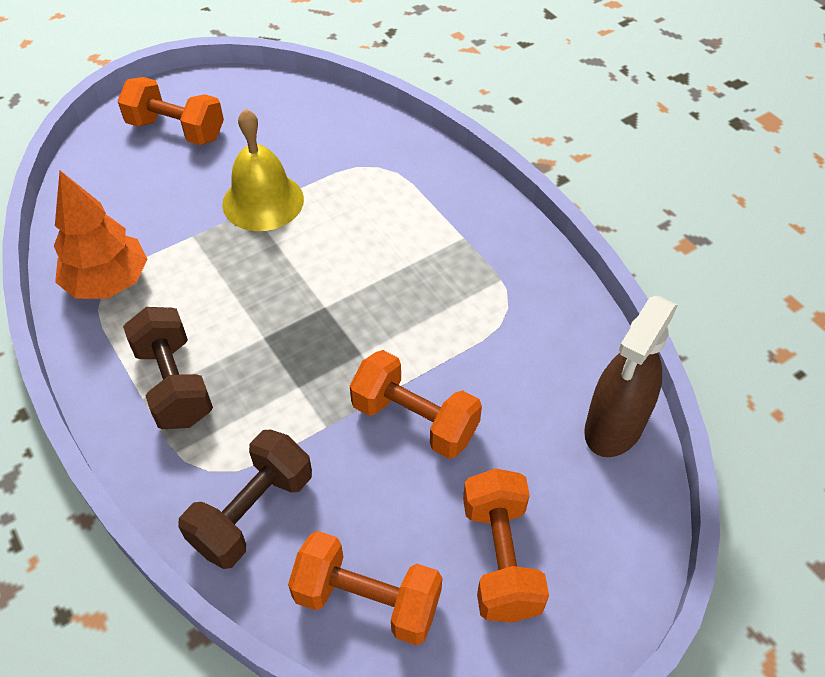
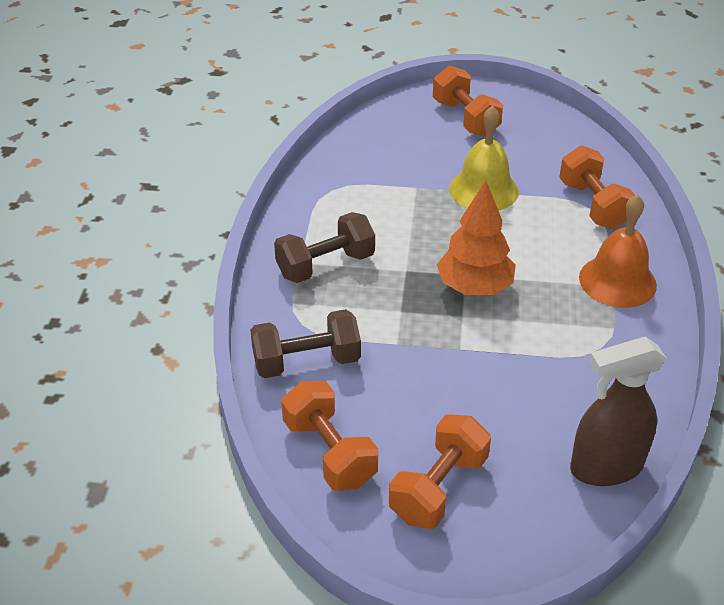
camera: 40 degrees right, 10 degrees down
(109, 283) = (338, 188): orange tree -> orange tree (474, 287)
(174, 384) = (325, 265): brown dumbbell -> brown dumbbell turned 45 degrees clockwise
(415, 420) = (460, 375): orange dumbbell -> orange dumbbell (593, 205)
(464, 229) = (617, 281): none -> orange bell

